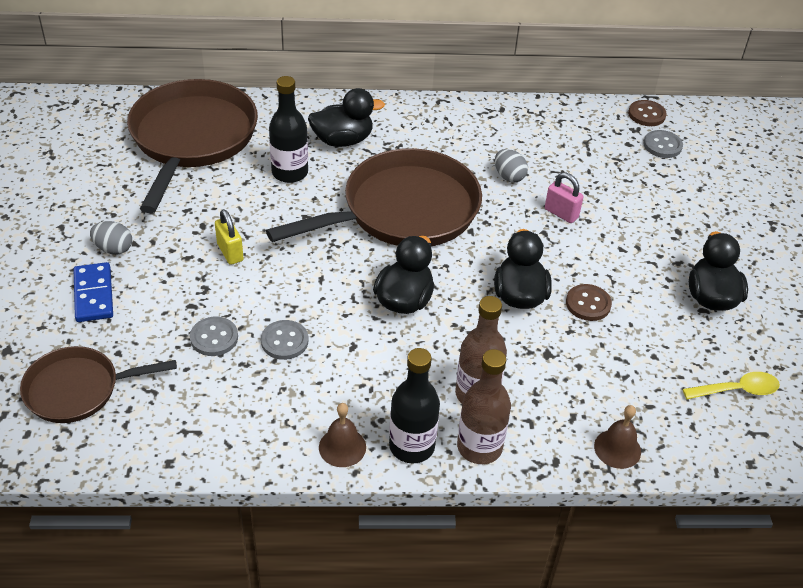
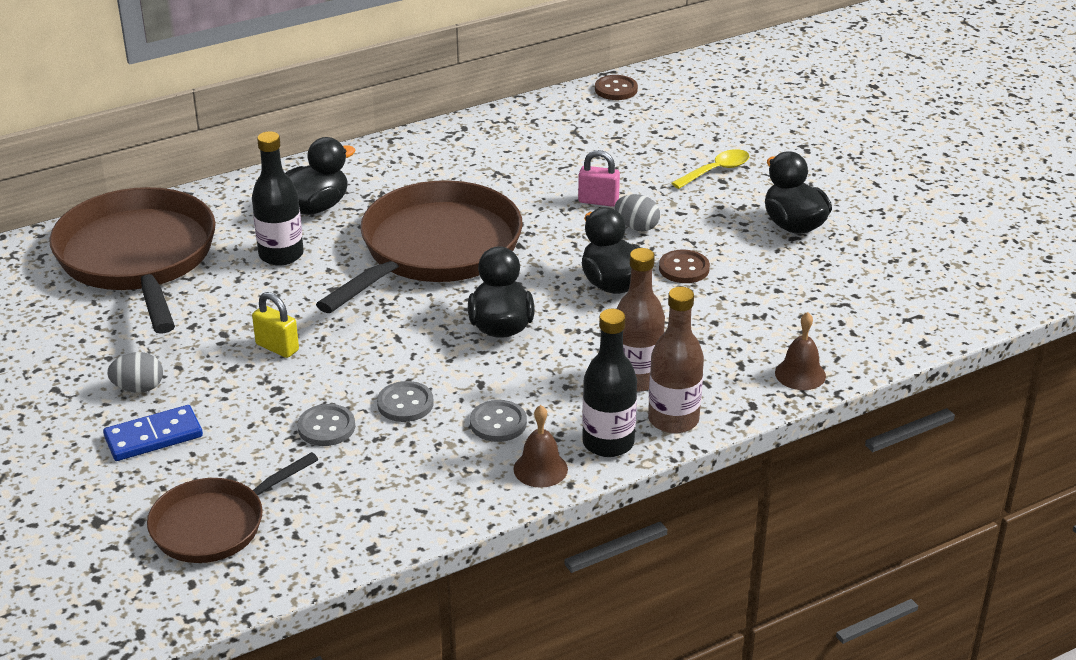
camera: 25 degrees left, 10 degrees down
(93, 294) = (153, 437): blue domino -> blue domino turned 75 degrees counterclockwise
(509, 176) = (520, 185): grey egg -> grey egg (636, 227)
(662, 145) = (652, 112): grey button -> grey button (498, 423)
(737, 390) = (871, 291): yellow spoon -> yellow spoon (716, 171)

